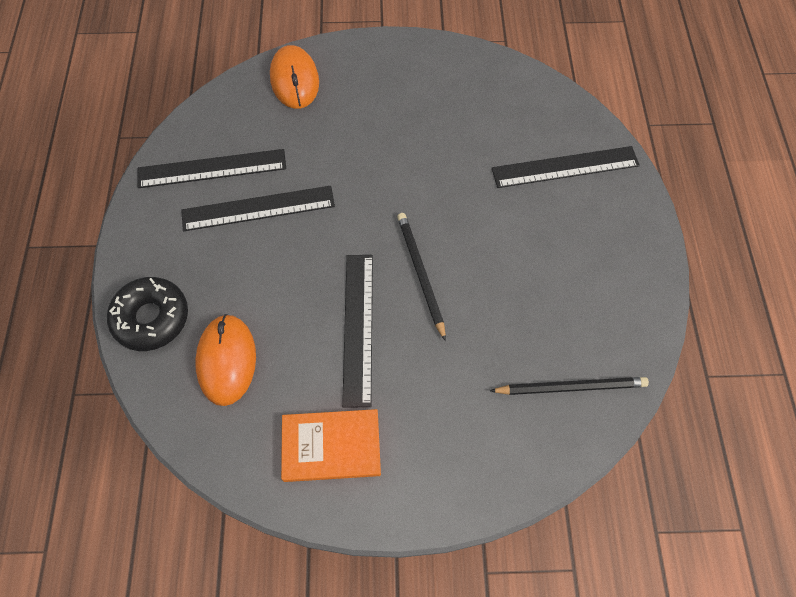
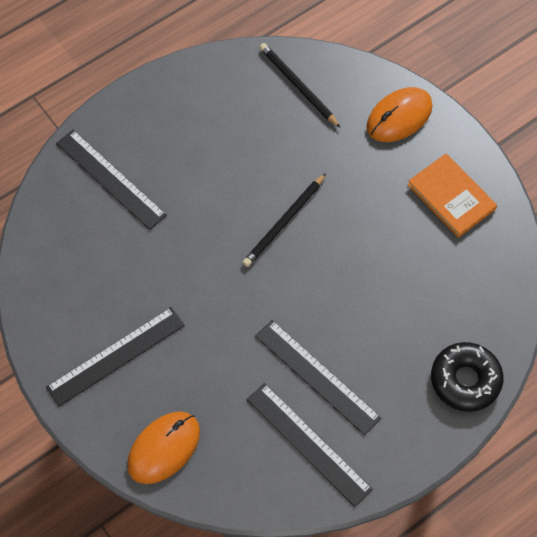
camera: 125 degrees left, 0 degrees up
(226, 360) = (451, 303): orange mouse -> orange mouse (399, 117)
(358, 327) = (358, 235): black ruler -> black ruler (116, 356)

